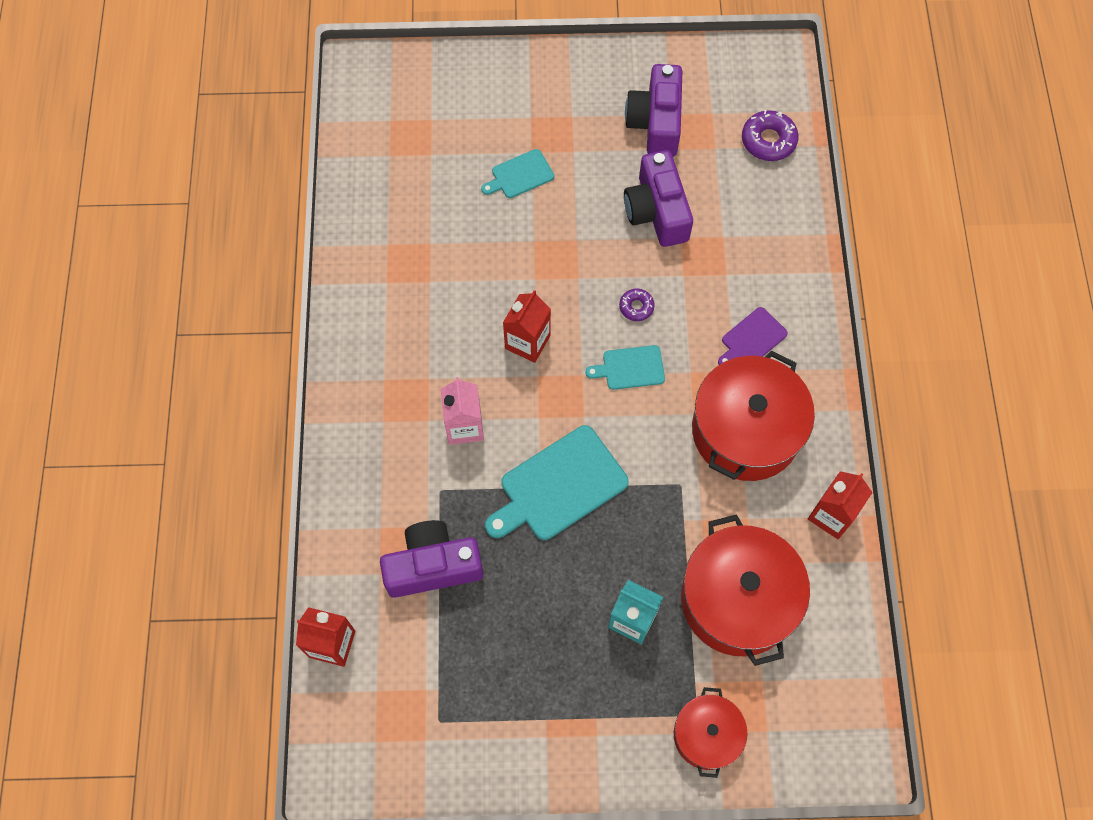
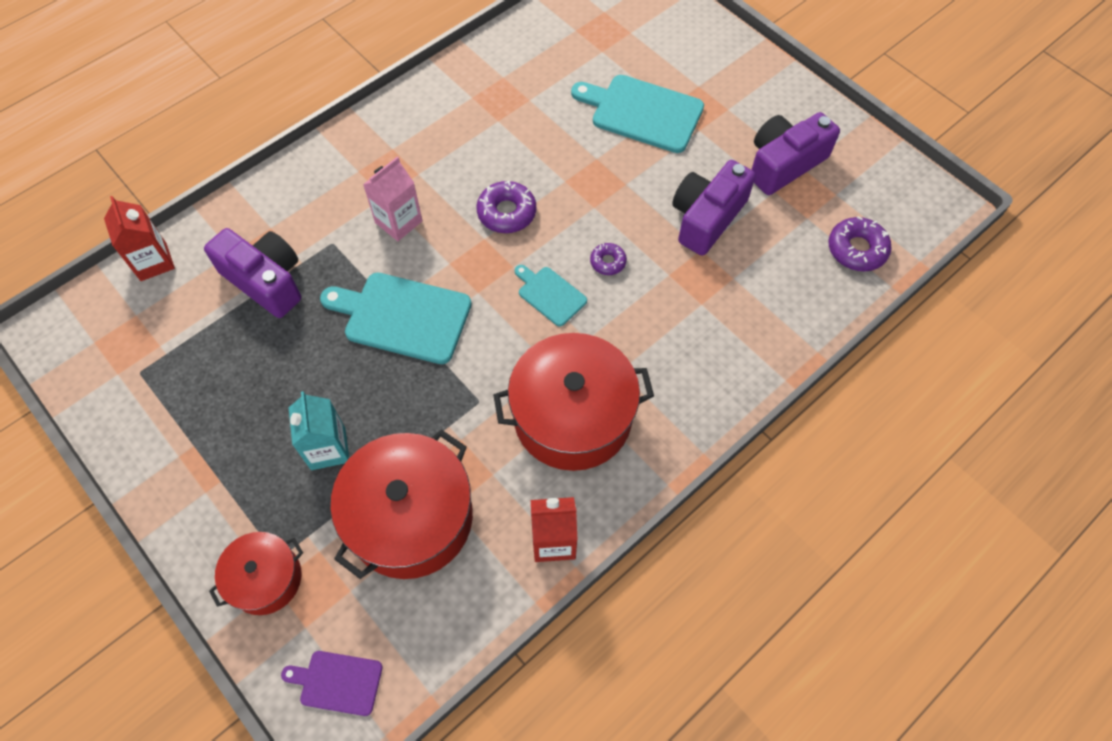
camera: 50 degrees right, 5 degrees down
(520, 175) = (642, 112): turquoise cutting board -> turquoise cutting board, size x1.83
(527, 342) = (507, 212): red carton -> purple donut
(752, 339) = (661, 363): purple cutting board -> purple cutting board (337, 682)

